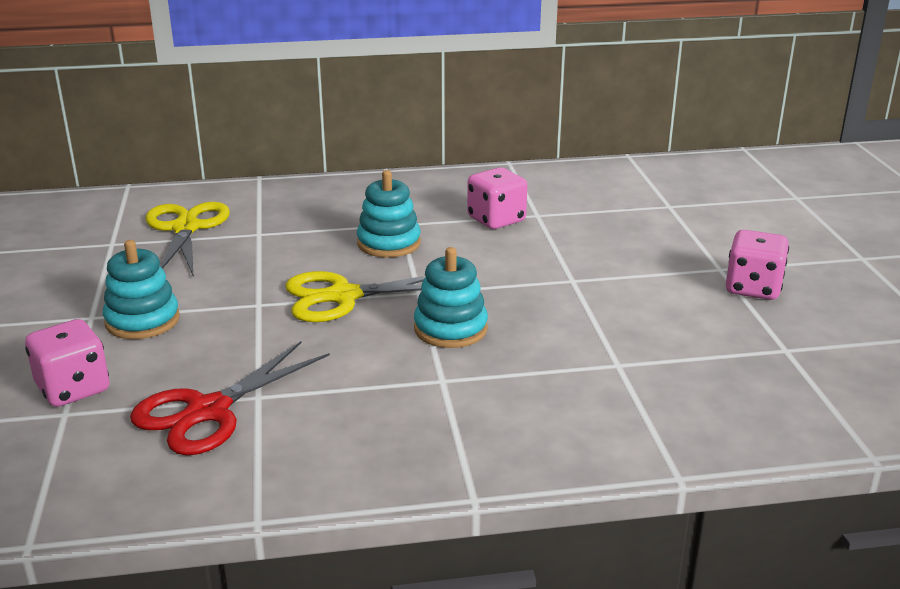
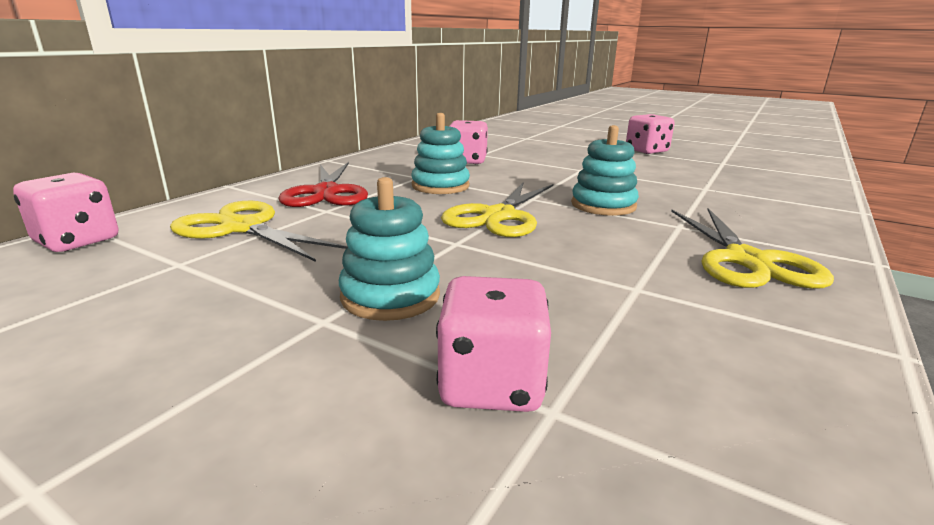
camera: 50 degrees left, 5 degrees down
(105, 201) = (77, 241): none -> pink dice
(208, 411) = (644, 318): red scissors -> red scissors (326, 192)
(385, 430) = (746, 261): none -> yellow scissors

